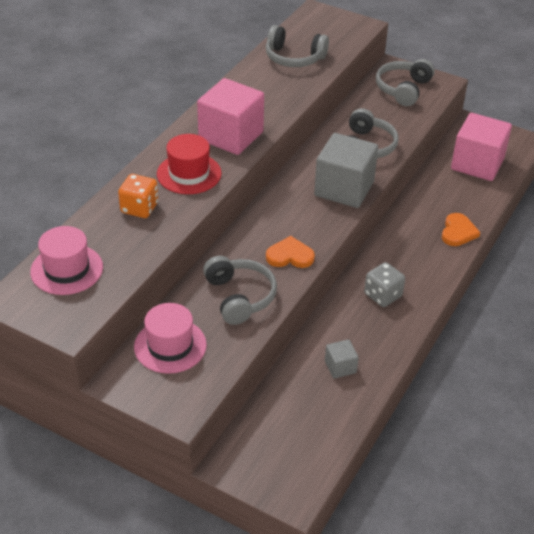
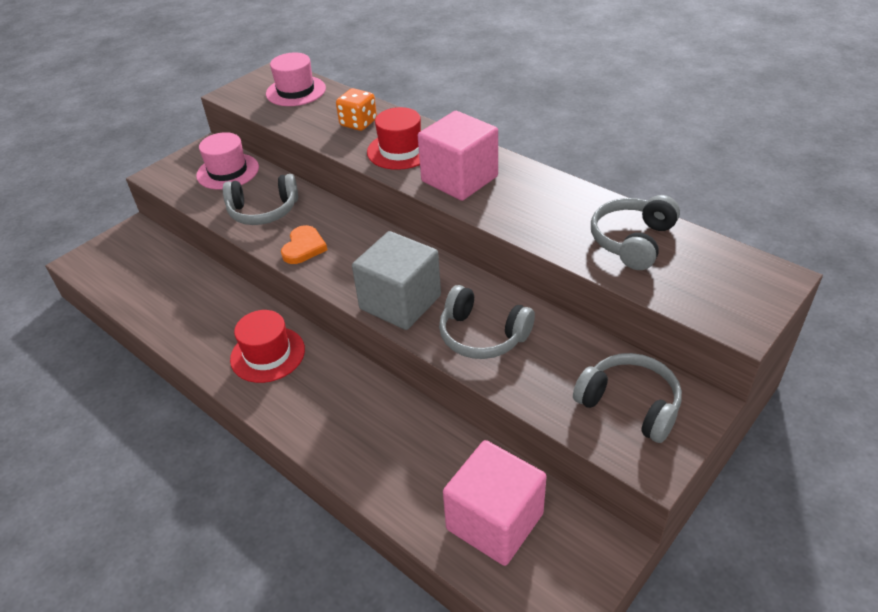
camera: 105 degrees right, 0 degrees up
(340, 367) = (190, 306): grey cube -> none
(383, 295) = (267, 354): grey dice -> red hat
(458, 232) = (347, 453): orange heart -> none

